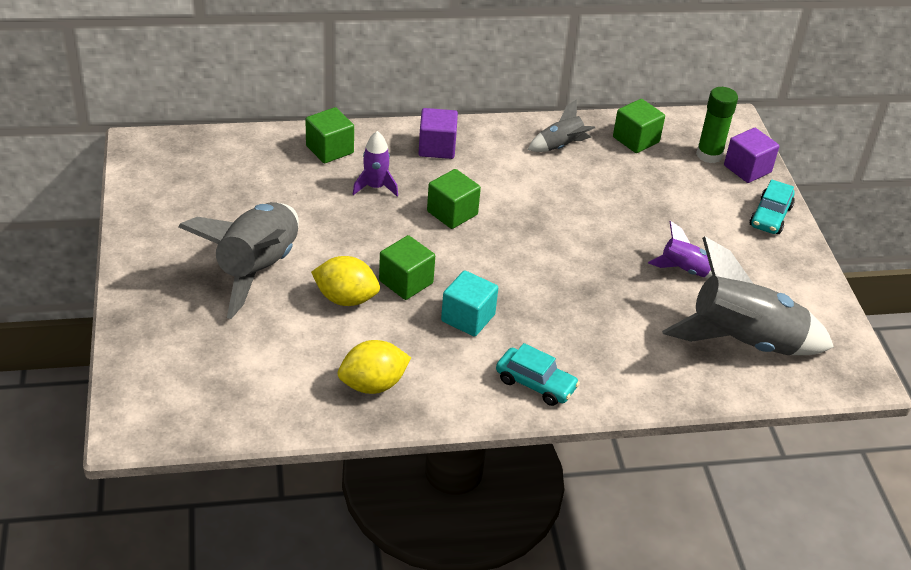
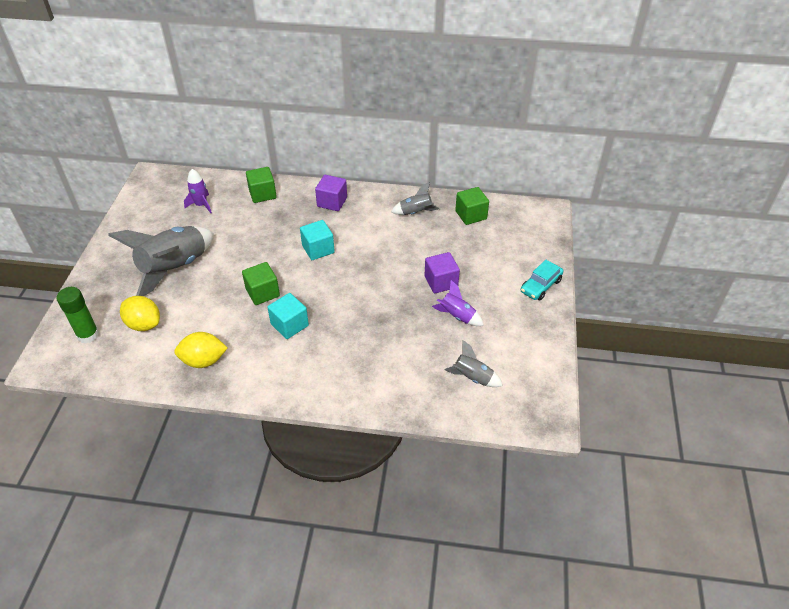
camera: 20 degrees right, 5 degrees up
(346, 298) = (218, 297): yellow lemon -> yellow lemon (144, 324)
(375, 187) = (278, 223): purple rocket -> purple rocket (201, 205)
(452, 213) = (318, 249): green cube -> turquoise cube
(535, 384) = (310, 381): turquoise car -> none
(709, 155) = (518, 233): green glue stick -> green glue stick (88, 335)
(743, 342) = (472, 377): grey rocket -> grey rocket, size x0.48
(747, 169) = (541, 248): purple cube -> purple cube (441, 282)

